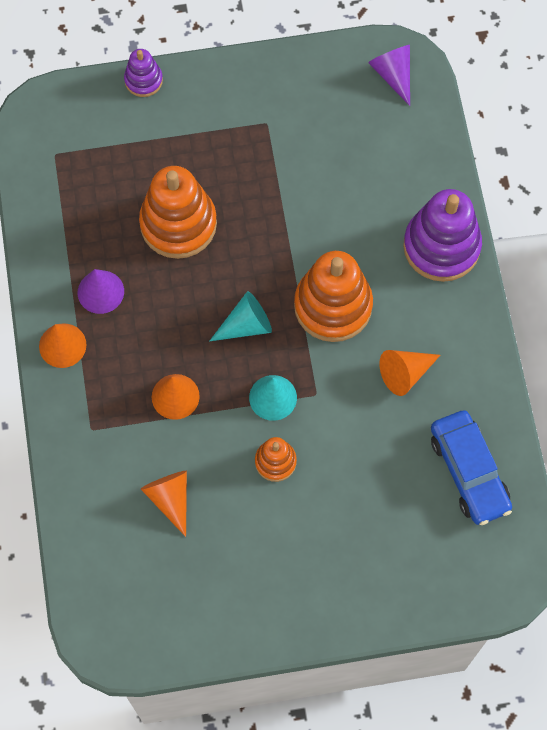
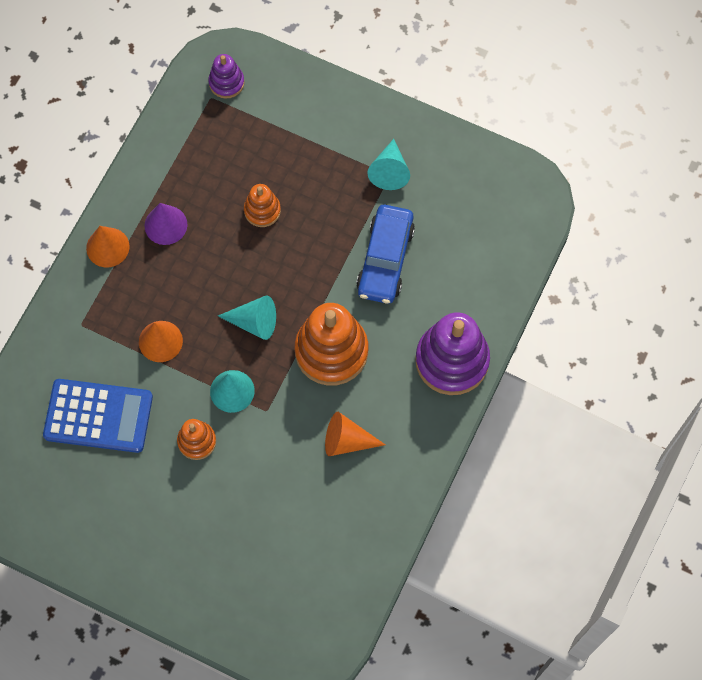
camera: 35 degrees right, 0 degrees up
(143, 80) = (320, 82): purple stacking toy -> purple stacking toy (226, 83)
(170, 499) = (98, 416): orange cone -> blue calculator
(178, 224) = (262, 210): orange stacking toy -> orange stacking toy, size x0.52
(264, 119) = (389, 171): none -> turquoise cone
(393, 75) = (518, 200): purple cone -> none
(469, 472) = (337, 550): blue car -> blue car (385, 259)

